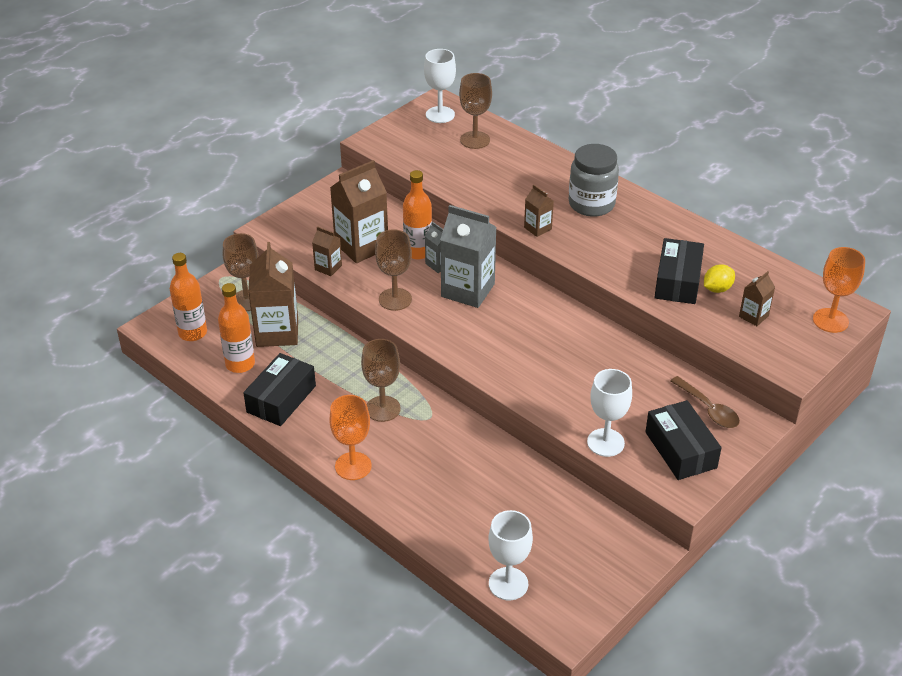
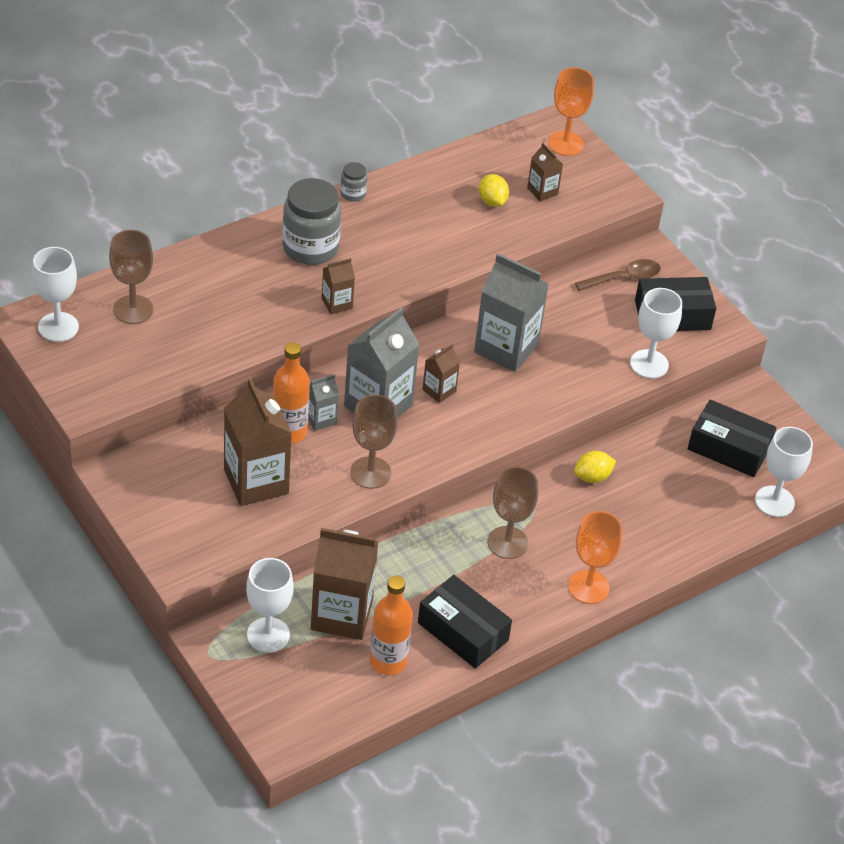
camera: 80 degrees left, 5 degrees up
(192, 333) = (311, 701): orange bottle -> none
(247, 300) = (268, 635): brown goblet -> white goblet
(328, 267) = (286, 522): brown carton -> brown carton (439, 390)
(479, 449) = (592, 477): none -> yellow lemon
(572, 349) = (506, 348): none -> grey carton
(669, 213) = (353, 194): none -> grey jar
(677, 281) = (470, 225): black box -> black box (729, 448)

